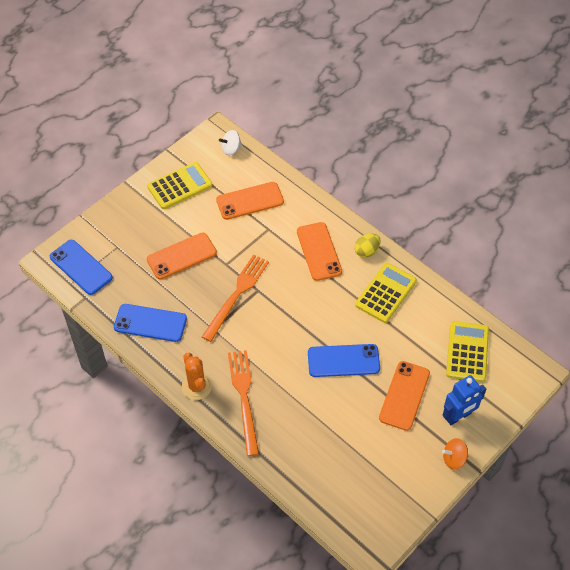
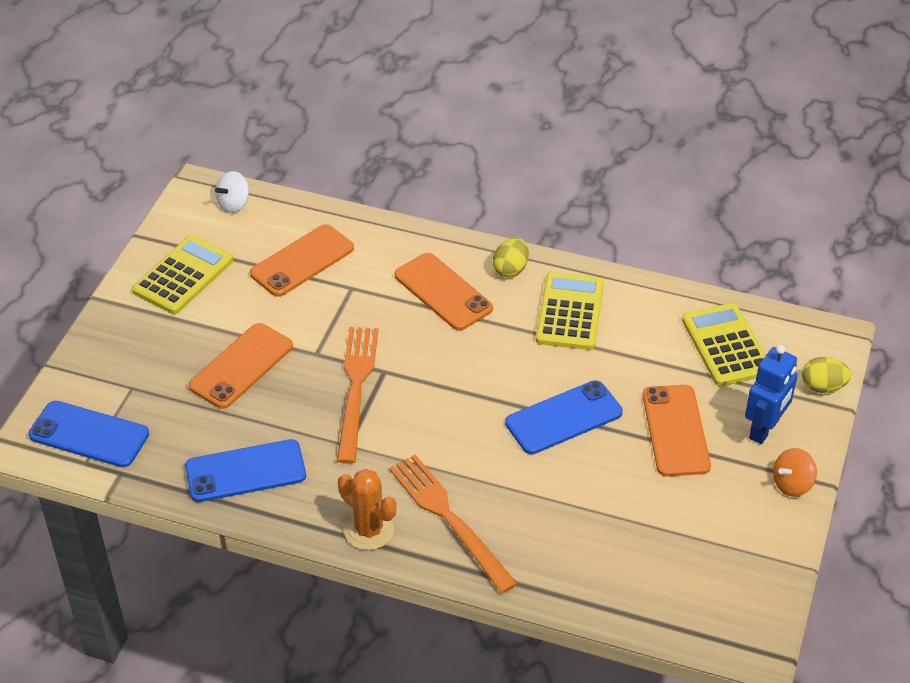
camera: 25 degrees left, 10 degrees down
(511, 403) = (822, 387): none -> yellow egg

